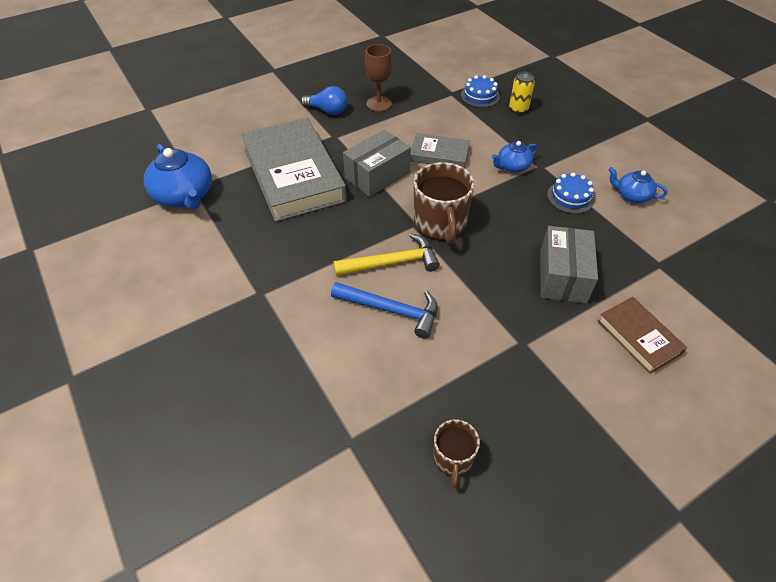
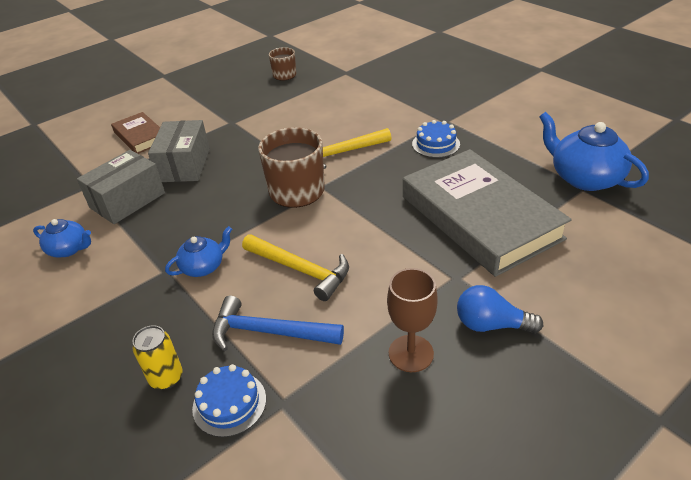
camera: 175 degrees right, 10 degrees down
(377, 175) = (377, 230): grey box -> grey box (127, 200)
(391, 310) = (333, 125): blue hammer -> blue hammer (269, 332)
(439, 155) = (301, 270): grey book -> yellow hammer
(570, 197) = (144, 237): blue cake -> blue cake (435, 144)

